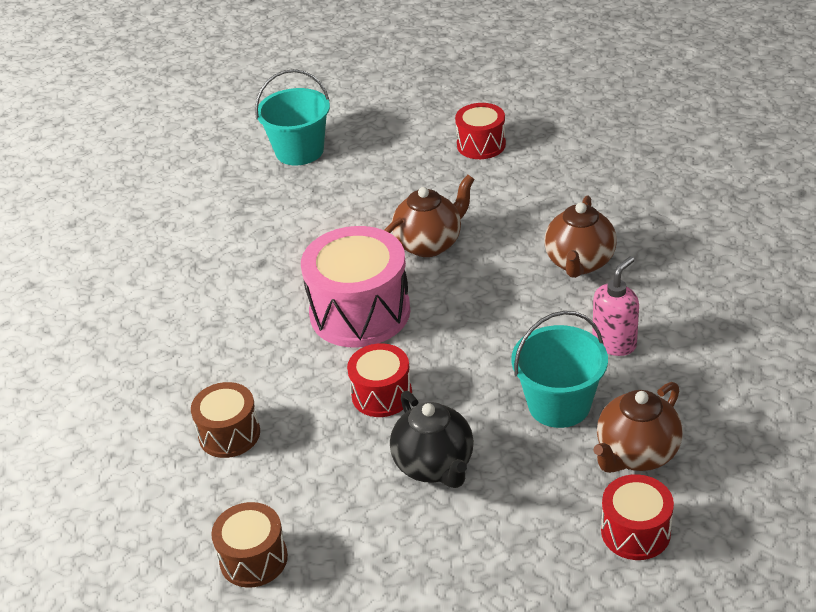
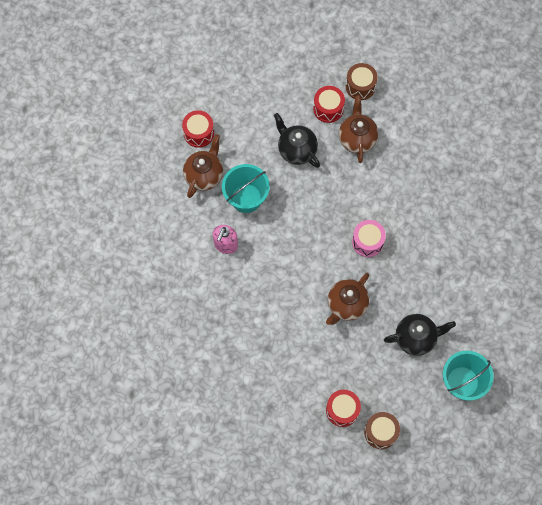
camera: 160 degrees right, 30 degrees up
(229, 434) = (402, 148): brown drum -> brown drum (380, 432)
(340, 198) = (416, 338): none -> black teapot
(360, 312) = (367, 242): pink drum -> pink drum, size x0.56
(382, 395) = (336, 187): red drum -> red drum (328, 109)
(579, 263) = (255, 304): brown teapot -> brown teapot (357, 138)

